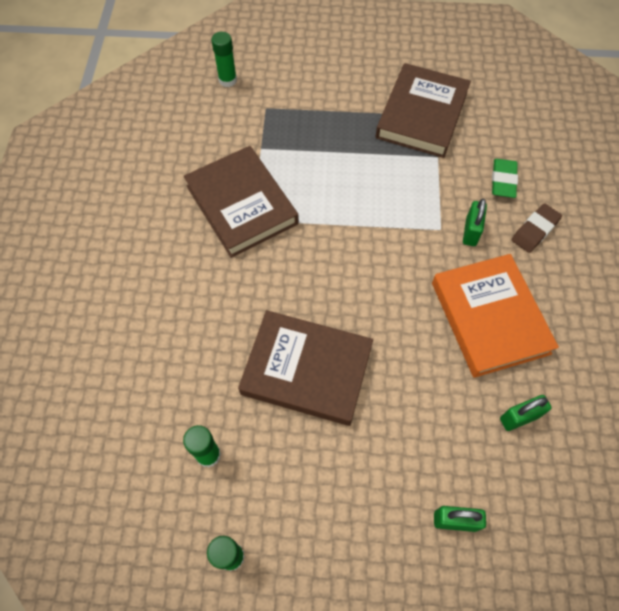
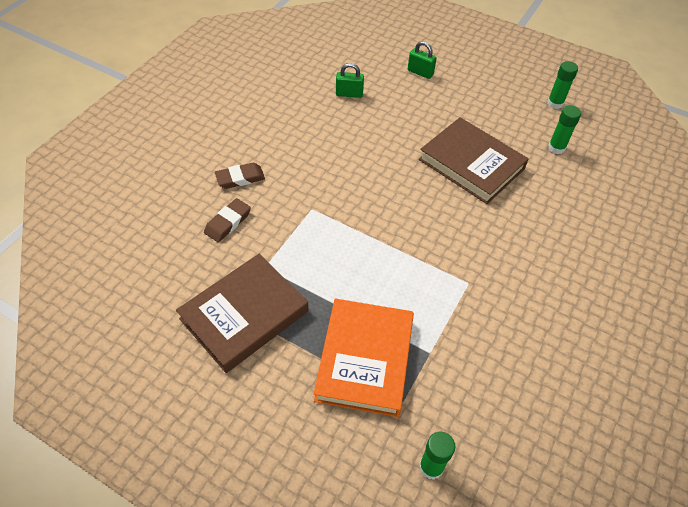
camera: 155 degrees left, 10 degrees down
(241, 205) = (473, 301): brown book -> none
(471, 232) = (290, 197): green padlock -> none
(489, 317) = (324, 143): orange book -> orange book (364, 359)
(503, 180) = (228, 222): green eraser -> brown eraser

